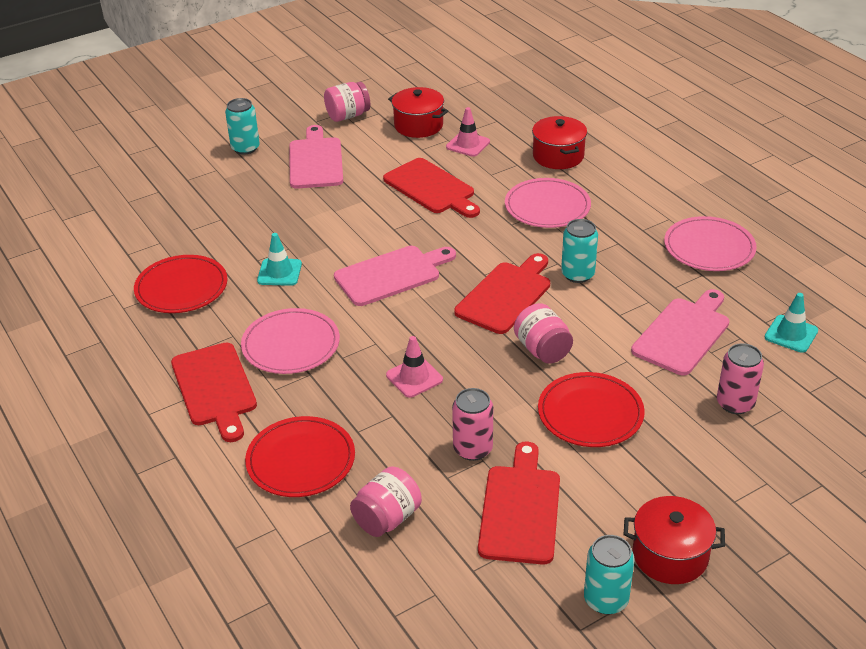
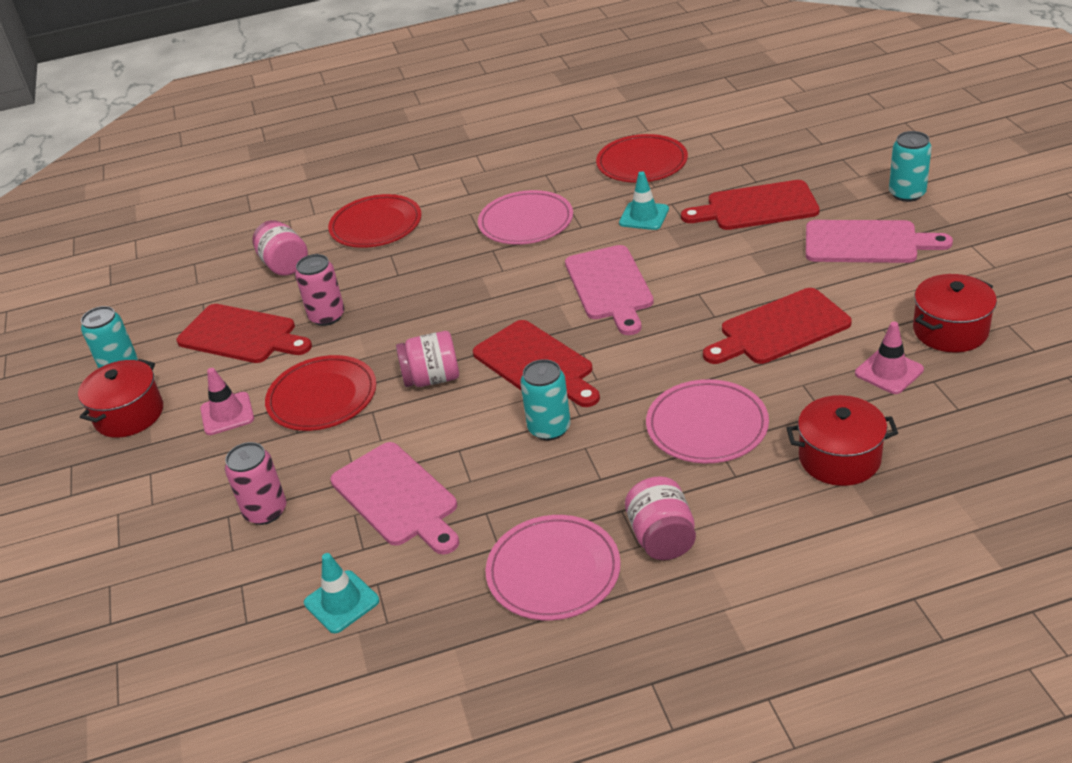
camera: 110 degrees right, 0 degrees up
(215, 388) = (489, 184): red cutting board -> red cutting board (757, 207)
(348, 116) = (984, 271): pink jar -> pink jar (662, 538)
(414, 377) = (440, 290): pink traffic cone -> pink traffic cone (227, 414)

